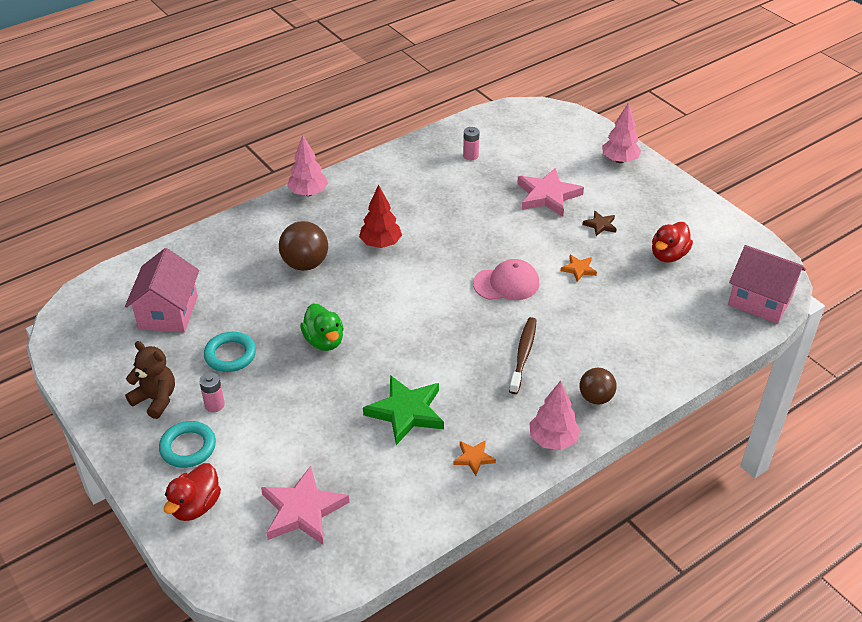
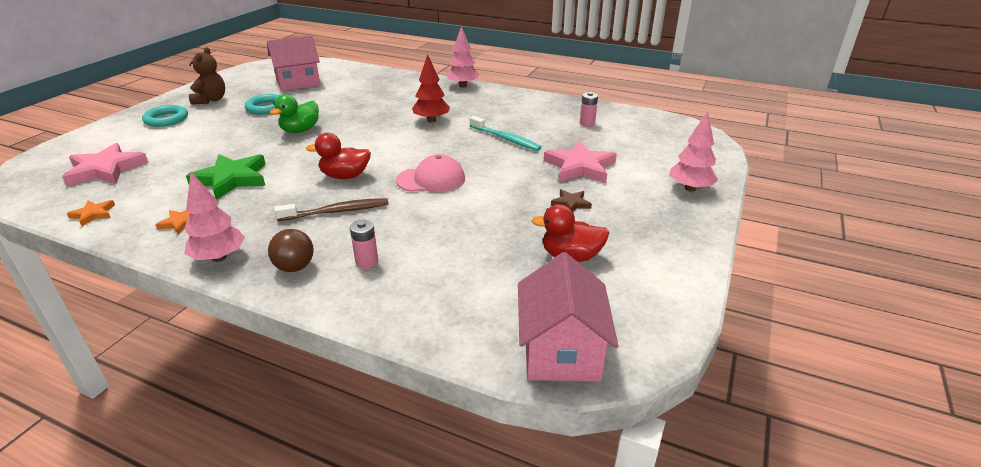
camera: 60 degrees right, 10 degrees down
(196, 506) = (107, 136): red duck -> red duck (345, 176)
(214, 405) = (212, 116): pink battery -> pink battery (367, 262)
(305, 264) = (382, 104): brown ball -> none
(462, 213) = (505, 139): none -> turquoise toothbrush
(506, 283) = (431, 179): pink cap -> pink cap turned 60 degrees counterclockwise
(578, 269) = (488, 209): orange star -> orange star (93, 214)

